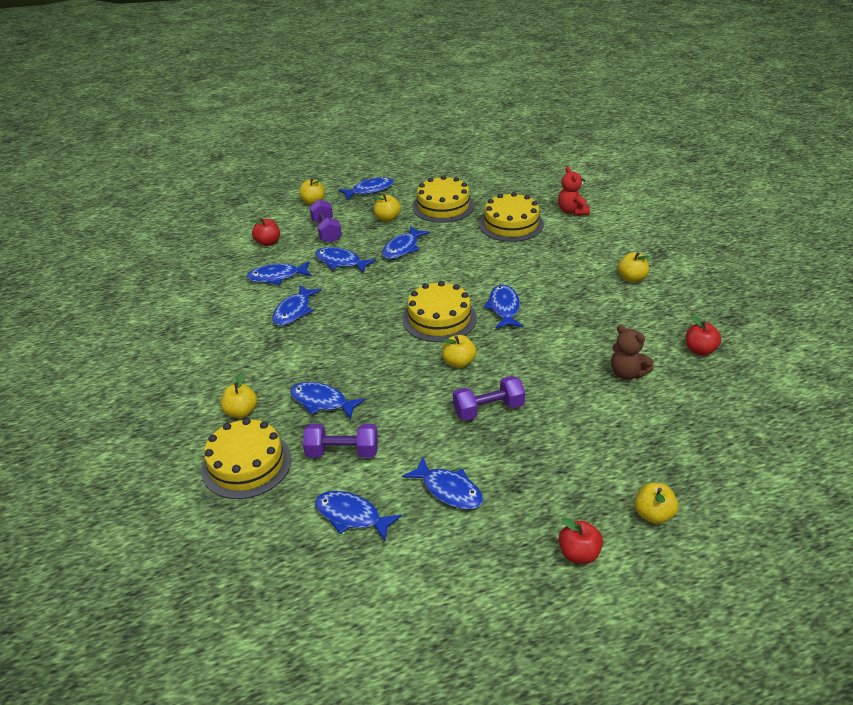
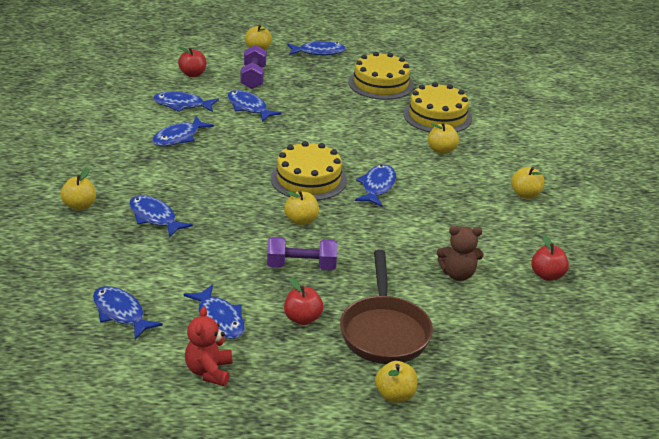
camera: 15 degrees right, 5 degrees down
(246, 464) = (58, 247): yellow cake -> none
(342, 452) = (146, 262): purple dumbbell -> none
(387, 218) = (319, 81): yellow apple -> yellow apple (441, 150)
(402, 248) = (315, 110): blue fish -> none
(572, 211) = (508, 120): red teddy bear -> red teddy bear (209, 371)
(579, 554) = (302, 403): red apple -> red apple (302, 318)
(603, 452) = (384, 331): none -> brown pan
(627, 373) = (458, 274): brown teddy bear -> brown teddy bear turned 60 degrees counterclockwise

